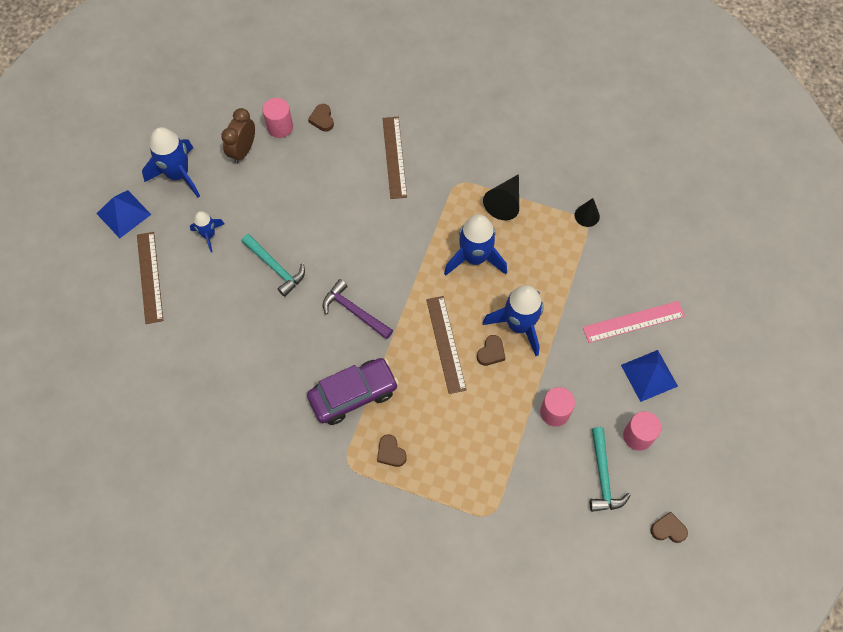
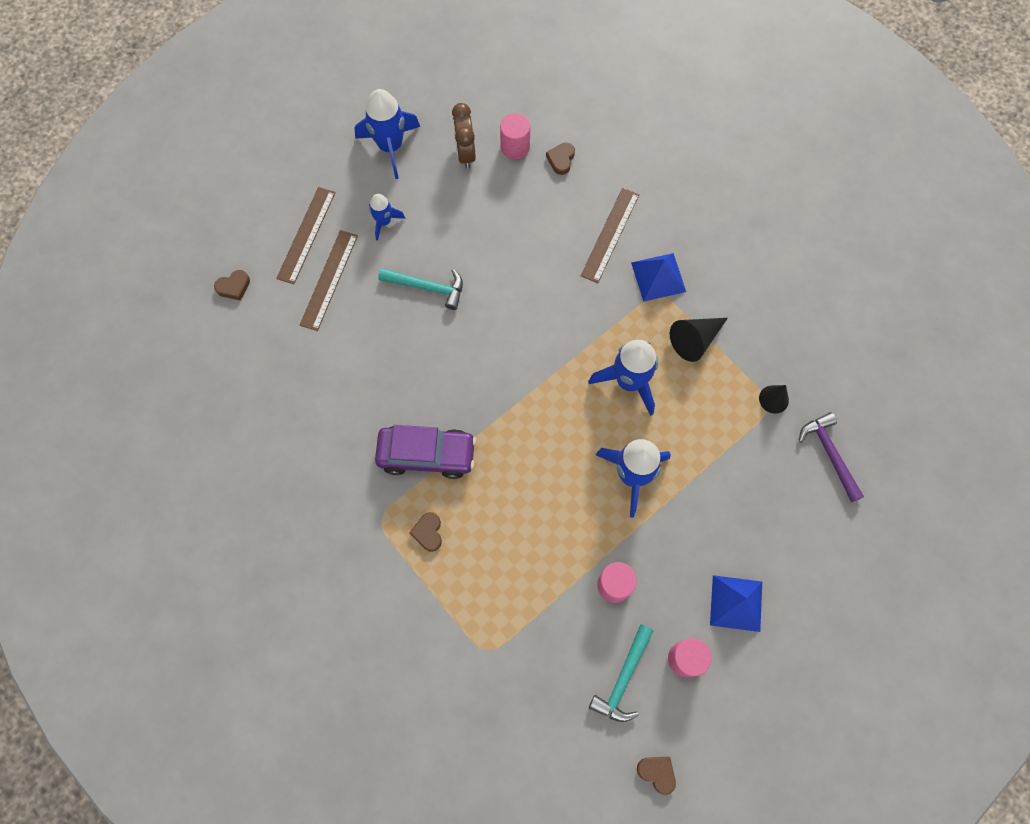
camera: 30 degrees right, 5 degrees up
(123, 214) = (318, 160): blue pyramid -> blue pyramid (658, 277)
(243, 151) = (465, 153): brown clock -> brown clock turned 60 degrees counterclockwise
(275, 267) = (427, 287): turquoise hammer -> turquoise hammer turned 60 degrees counterclockwise
(354, 311) = (477, 372): purple hammer -> purple hammer (829, 454)
(446, 344) = (547, 454): brown ruler -> brown ruler (329, 280)
(491, 352) = (587, 488): brown heart -> brown heart (234, 287)
(633, 322) = (754, 538): pink ruler -> none

